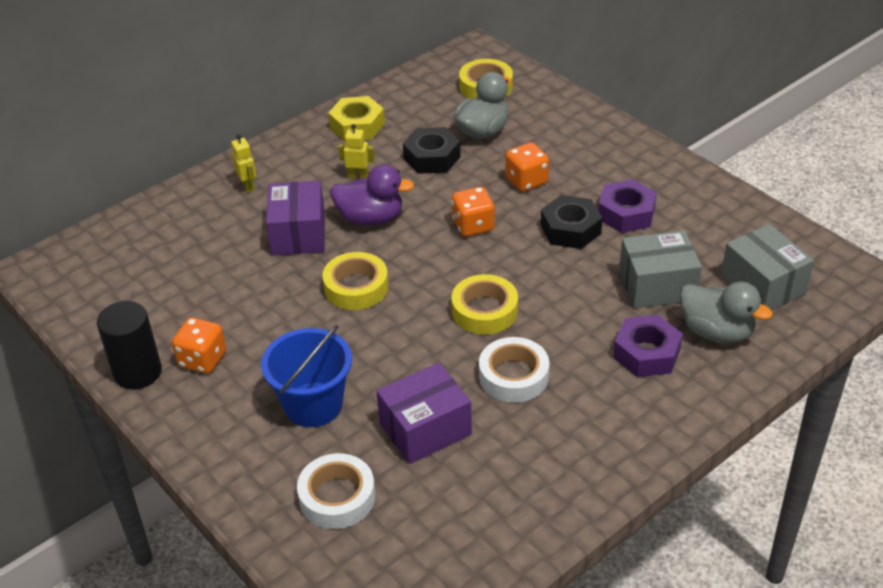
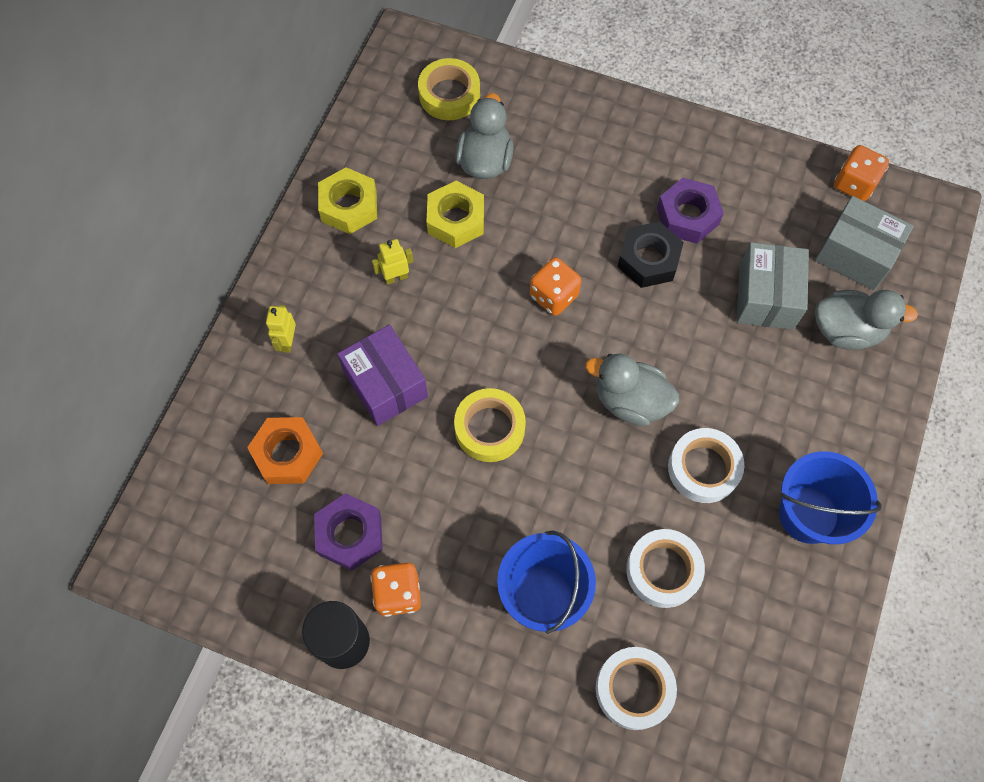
camera: 30 degrees left, 25 degrees up
(193, 248) = (287, 454): none -> orange nut
(248, 186) = (287, 342): yellow robot -> yellow robot turned 120 degrees counterclockwise
(371, 218) = (446, 330): purple duck -> none
(425, 429) = (663, 570): purple box -> white tape
(432, 157) = (456, 220): black nut -> yellow nut
(484, 311) = (630, 401): yellow tape -> grey duck
(526, 181) = (569, 212): orange dice -> orange dice (854, 184)
(585, 442) = (808, 514): none -> blue bucket
(646, 353) = (802, 384): purple nut -> purple nut (350, 534)
(657, 285) = (766, 297): grey box -> grey box turned 45 degrees counterclockwise

